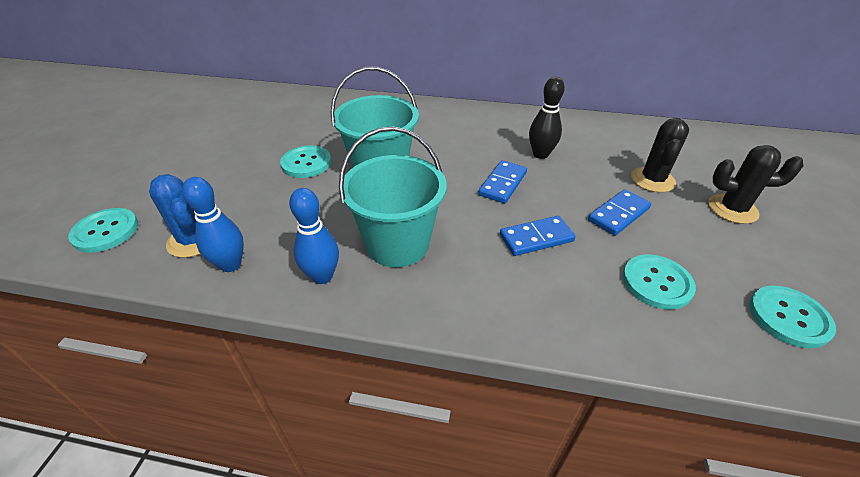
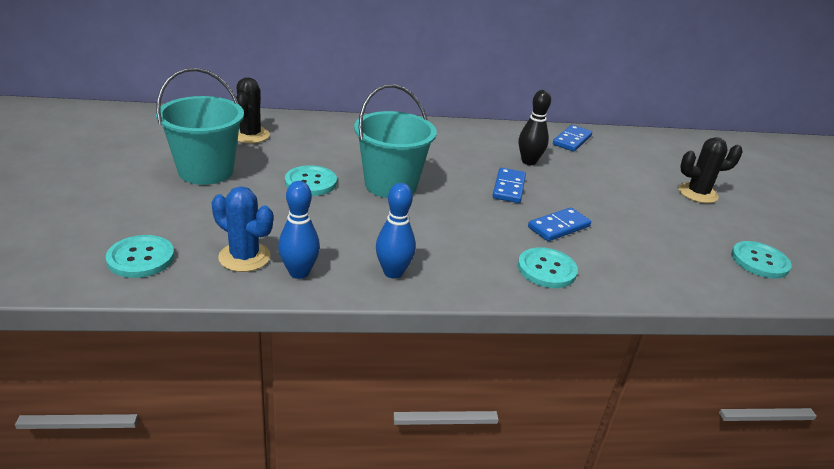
camera: 20 degrees left, 10 degrees down
(397, 244) = (444, 242): turquoise bucket -> turquoise bucket (206, 171)
(618, 214) = (615, 204): blue domino -> blue domino (572, 140)
(652, 180) = (630, 176): black cactus -> black cactus (250, 135)
(656, 283) = (664, 249): turquoise button -> turquoise button (546, 269)

